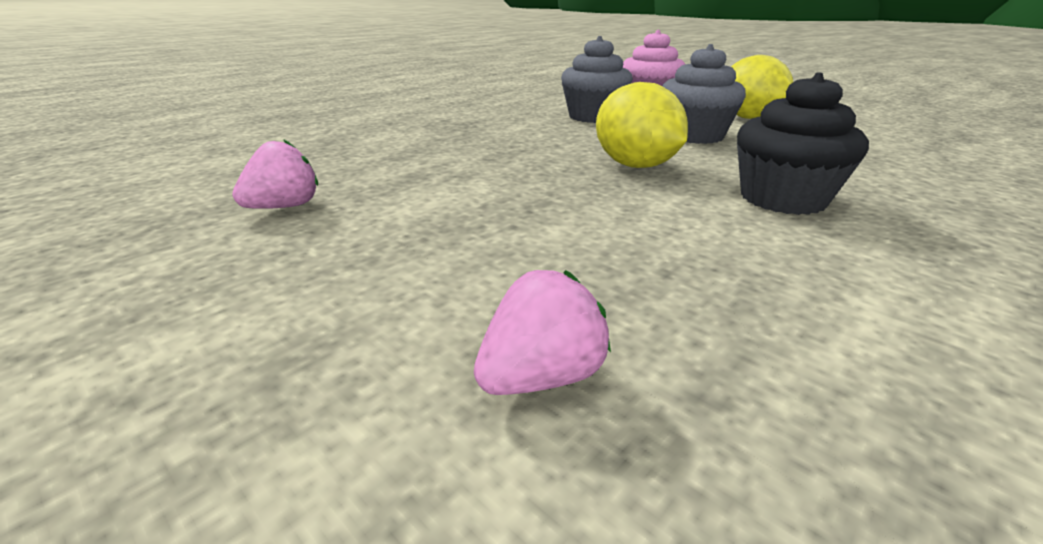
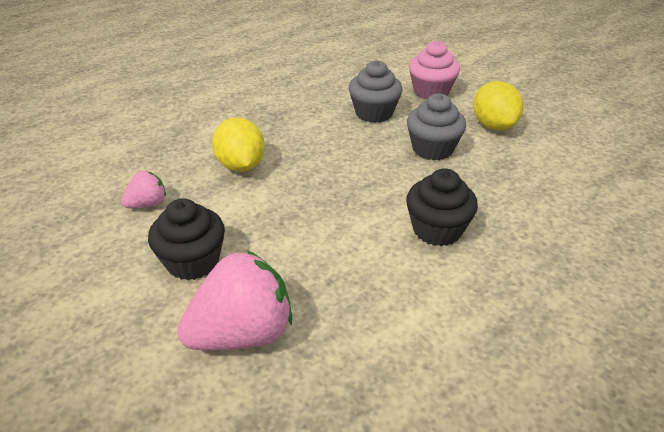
camera: 10 degrees right, 10 degrees up
(384, 268) = (193, 261): none -> black cupcake
(541, 376) = (242, 333): pink strawberry -> pink strawberry, size x1.99
(635, 165) = (367, 183): yellow lemon -> yellow lemon (241, 165)

